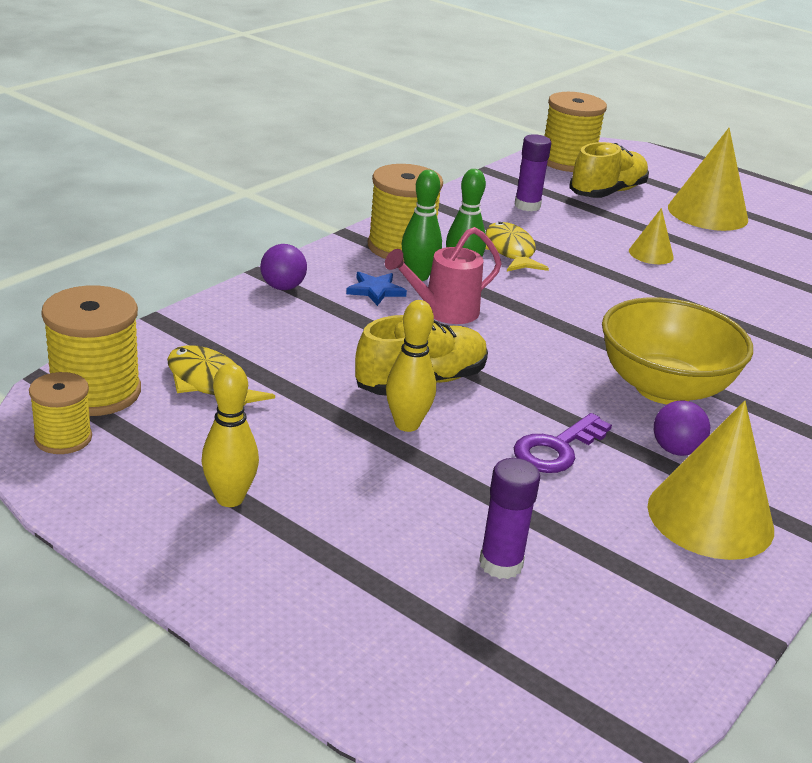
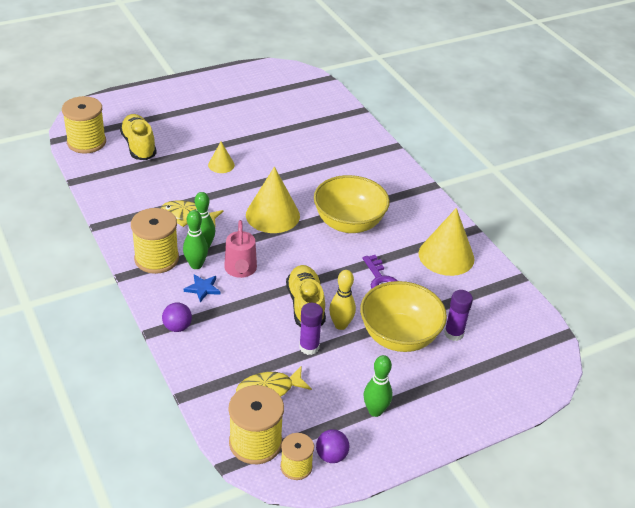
camera: 65 degrees left, 10 degrees up
(230, 498) = (375, 411): yellow bowling pin -> green bowling pin
(433, 494) = (399, 336): none -> yellow bowl
(527, 206) = (135, 185): purple glue stick -> purple glue stick (309, 347)
(675, 450) = (397, 243): purple ball -> purple ball (331, 456)
(707, 213) = (188, 121): yellow cone -> yellow cone (272, 215)

